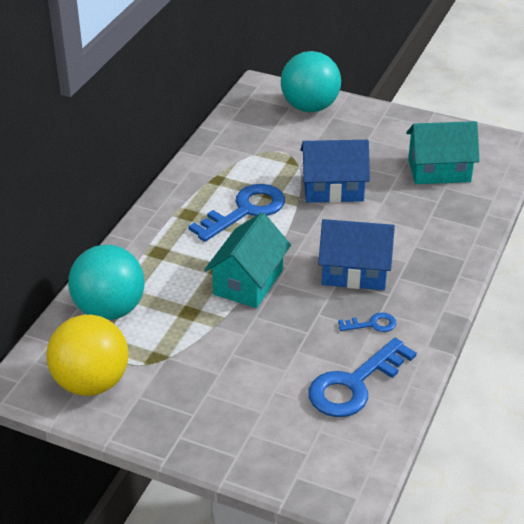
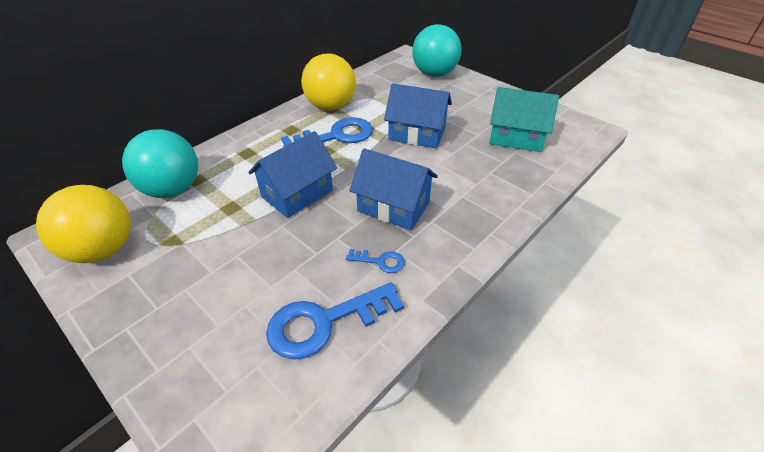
camera: 20 degrees right, 5 degrees up
(214, 175) = (331, 106): none -> yellow ball
(248, 282) = (297, 193): turquoise house -> blue house

